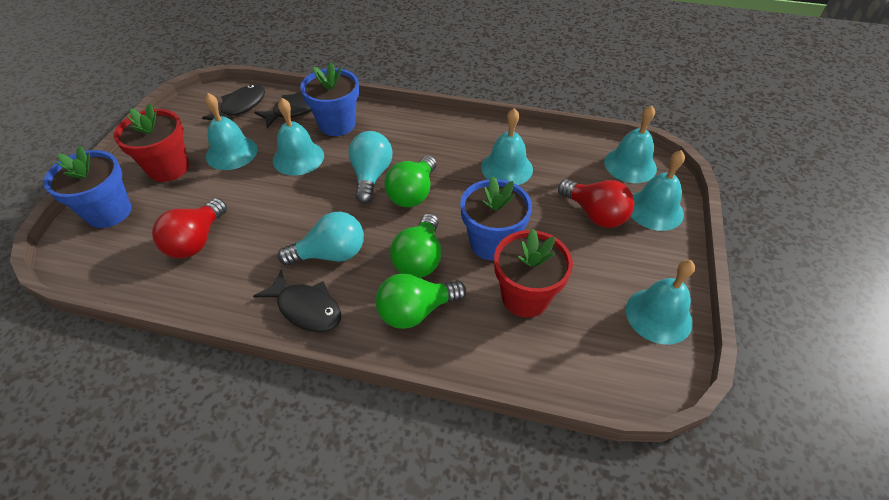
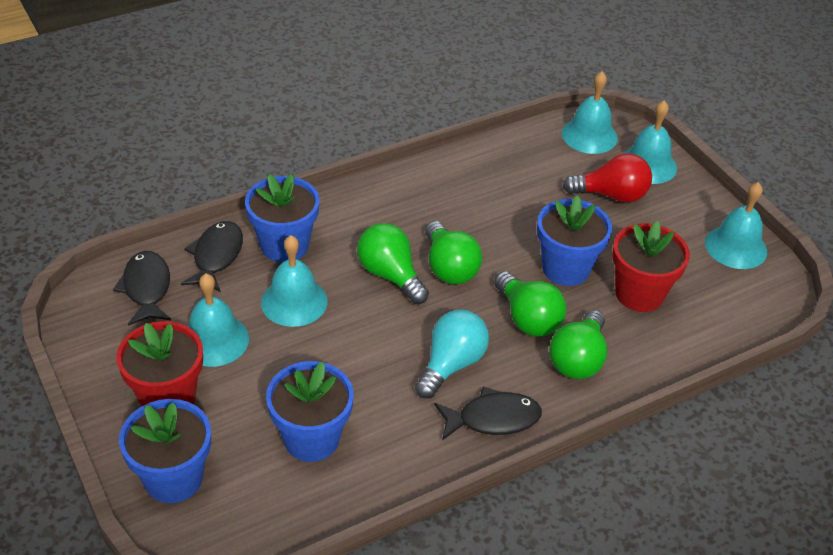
camera: 45 degrees left, 5 degrees down
(196, 241) = (311, 439): red light bulb -> blue flower pot
(371, 176) = (390, 275): turquoise light bulb -> green light bulb
(507, 168) = (498, 196): turquoise bell -> none

